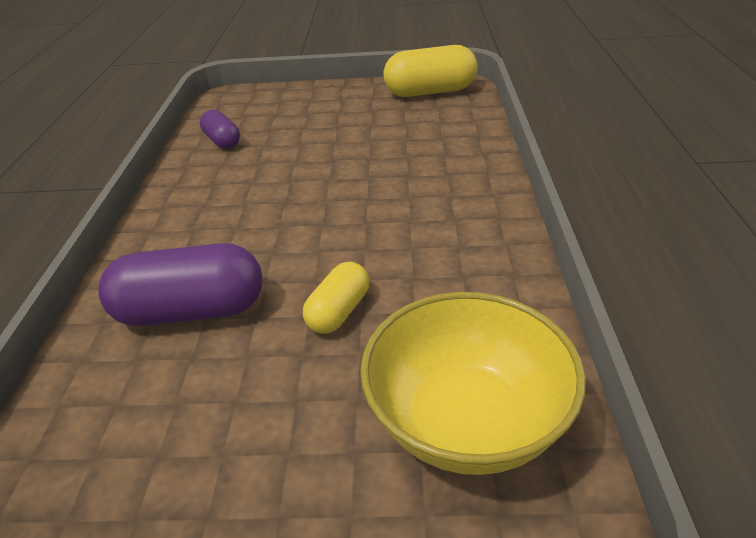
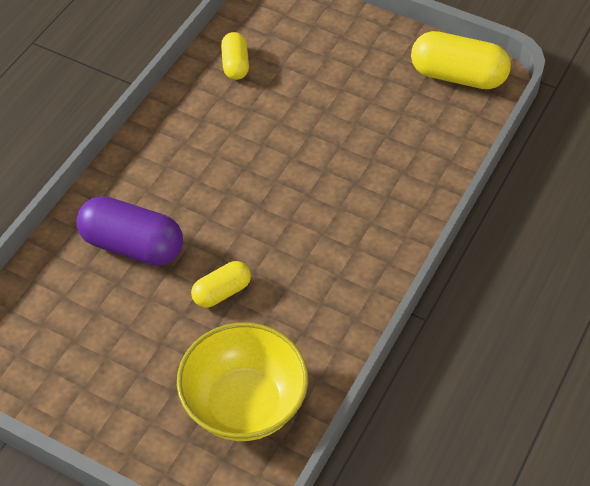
camera: 25 degrees right, 15 degrees up
(222, 141) = (235, 65): purple capsule -> yellow capsule

